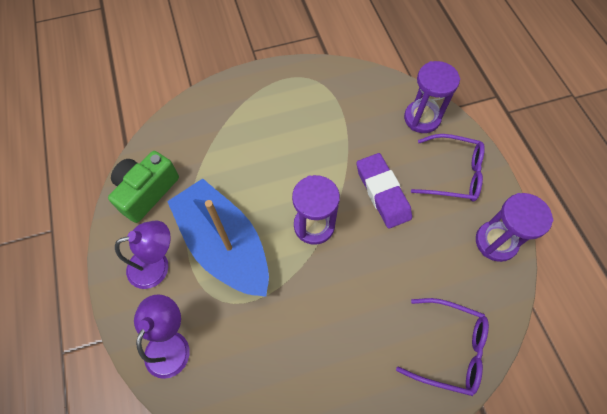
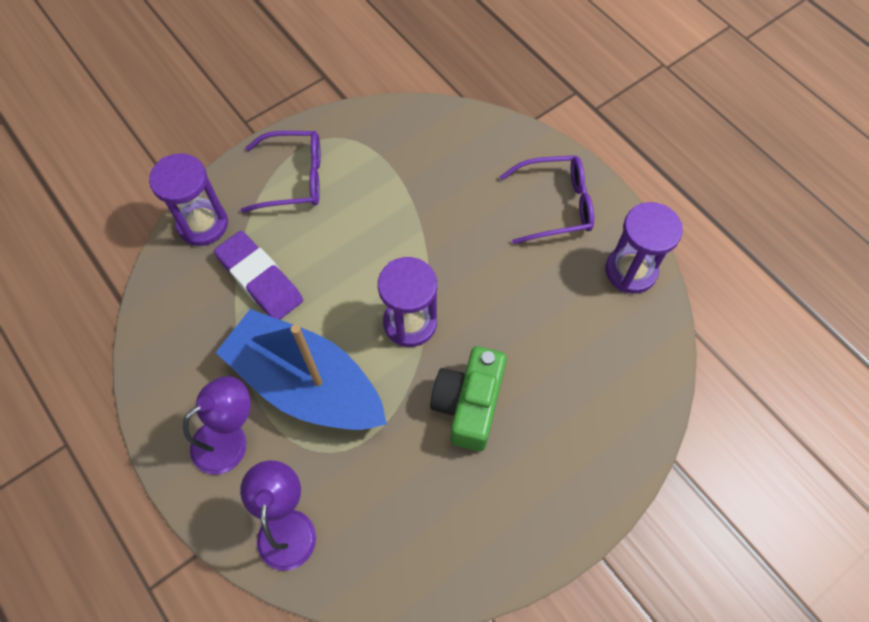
camera: 20 degrees left, 0 degrees up
(146, 191) = (176, 351): green camera -> green camera (469, 404)
(382, 192) = (479, 255): purple eraser -> purple eraser (260, 279)
(422, 118) = (495, 147): purple hourglass -> purple hourglass (203, 224)
(449, 348) = (618, 411): purple glasses -> purple glasses (294, 178)

